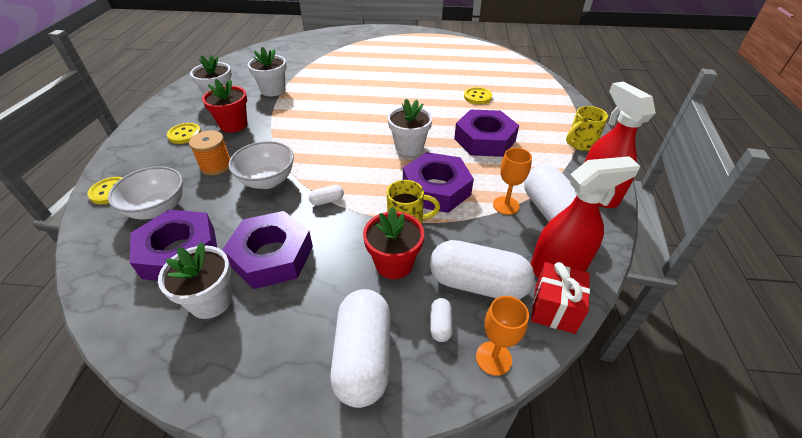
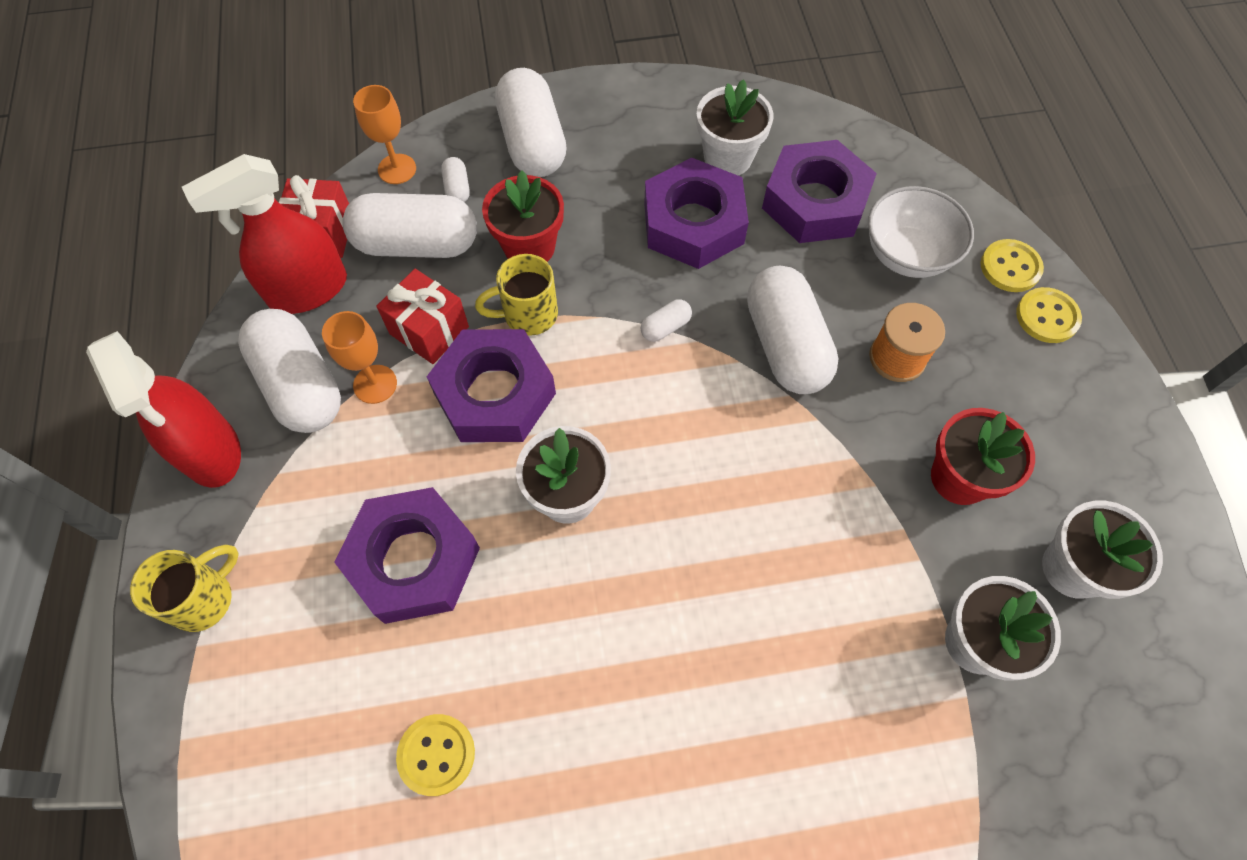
camera: 165 degrees right, 20 degrees up
(185, 134) = (1028, 423): yellow button -> yellow button (1047, 317)
(267, 181) = (785, 345): white bowl -> white capsule
(471, 226) = (429, 330): none -> red gift

